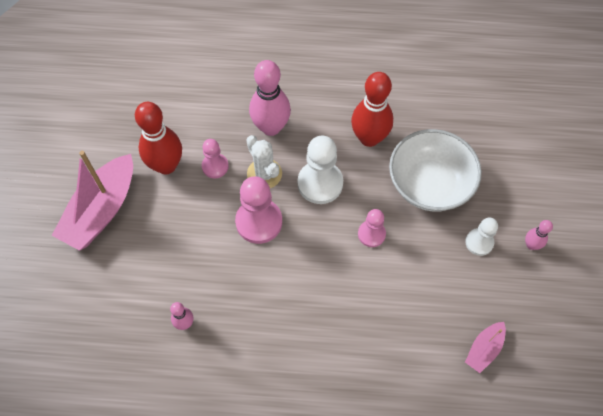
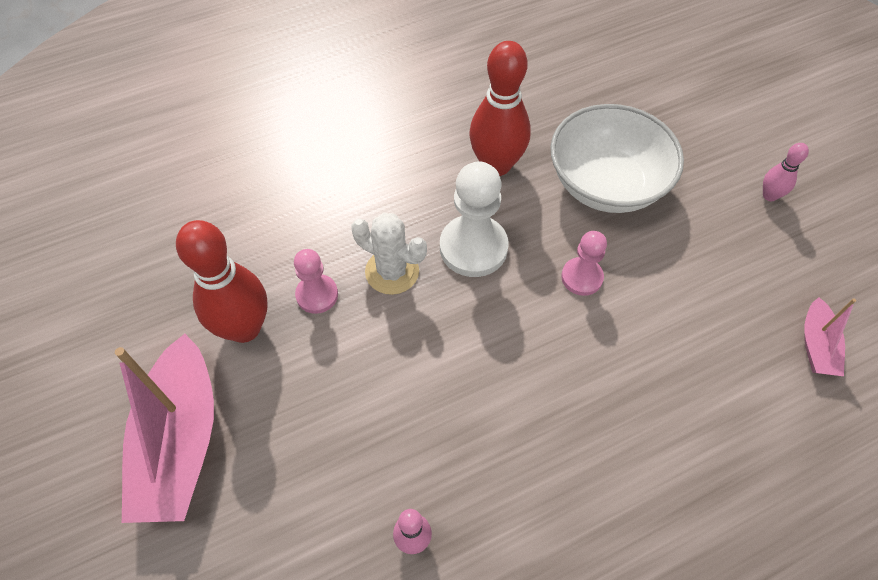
camera: 30 degrees left, 5 degrees down
(259, 222) = (426, 337): pink pawn -> none
(271, 127) = (362, 209): pink bowling pin -> none
(479, 242) = (712, 222): white pawn -> none

